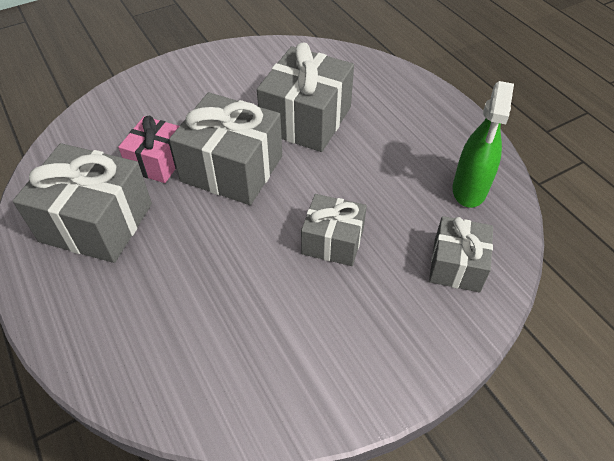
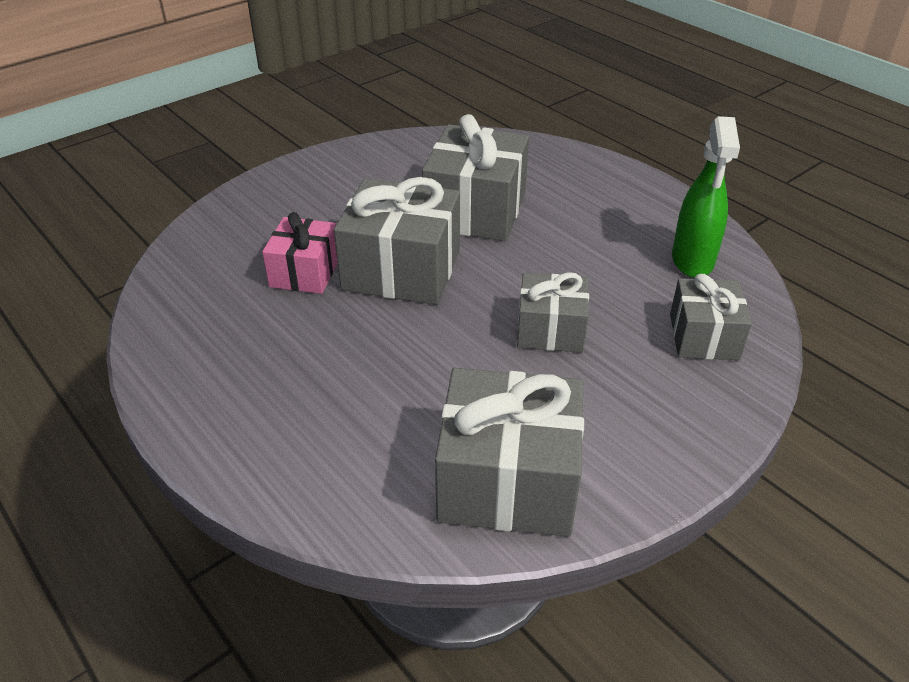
camera: 10 degrees left, 10 degrees down
(96, 222) = (247, 345): grey gift -> grey gift (508, 481)

